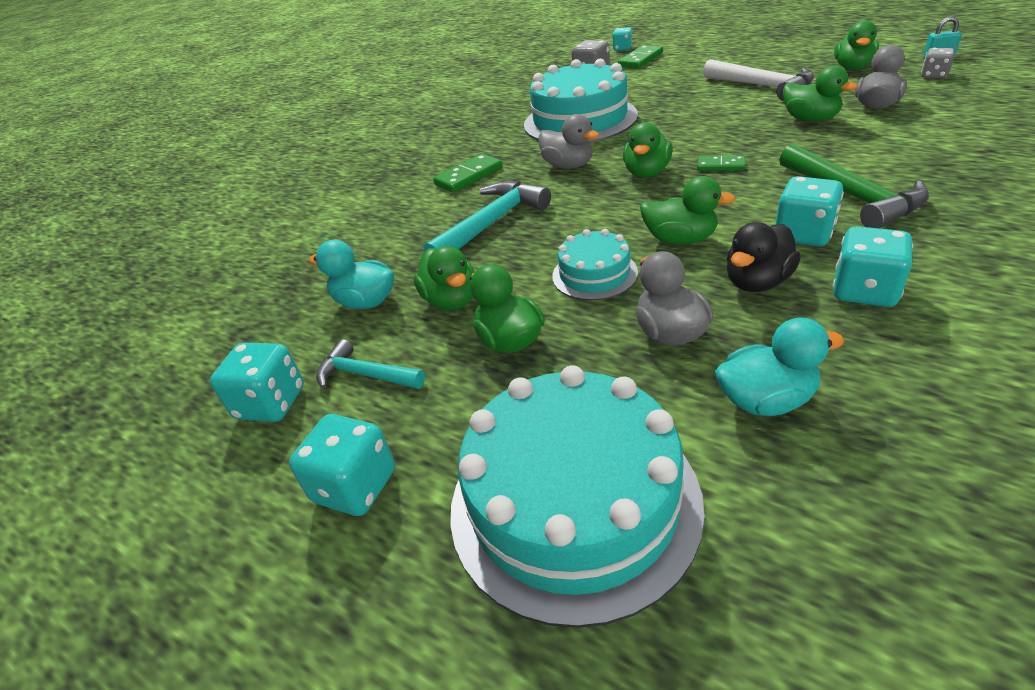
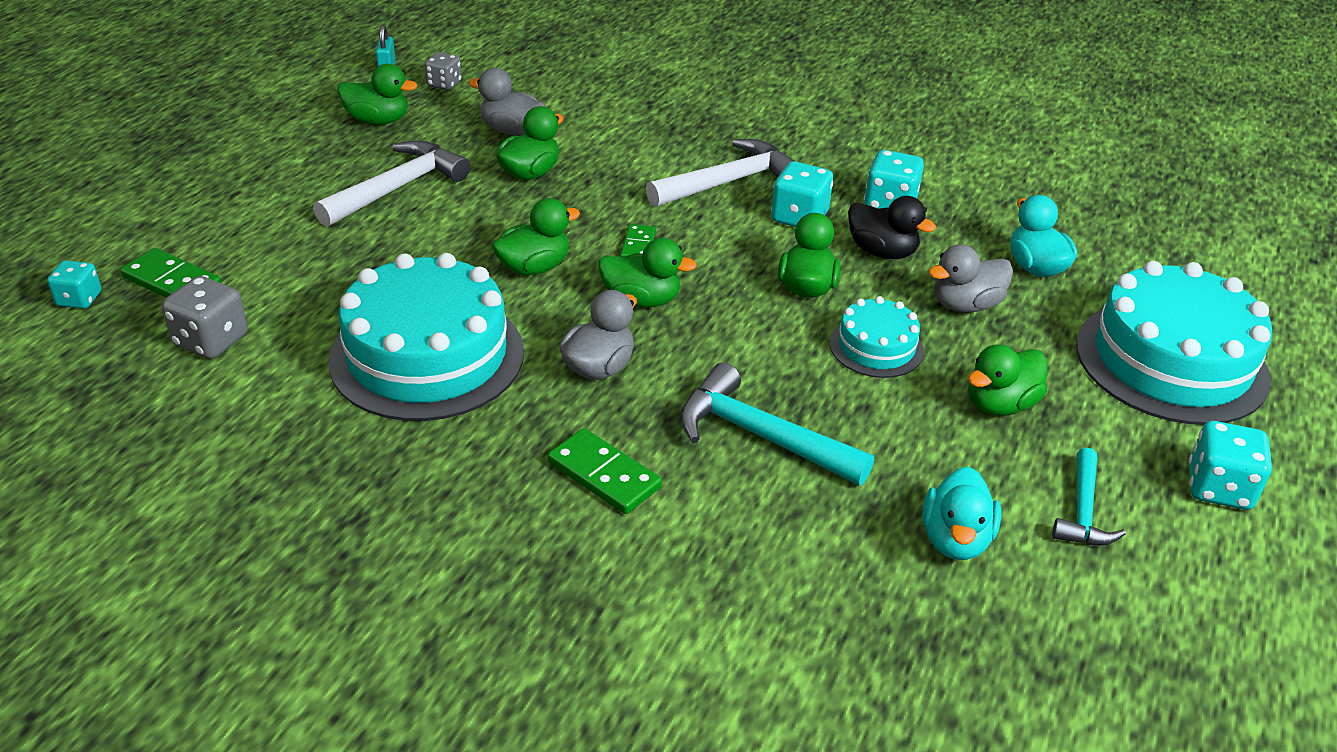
camera: 105 degrees left, 0 degrees up
(271, 403) = (1153, 587): turquoise dice -> none
(451, 300) = (940, 456): green duck -> green duck (534, 267)
(852, 196) = (729, 182): green hammer -> white hammer

